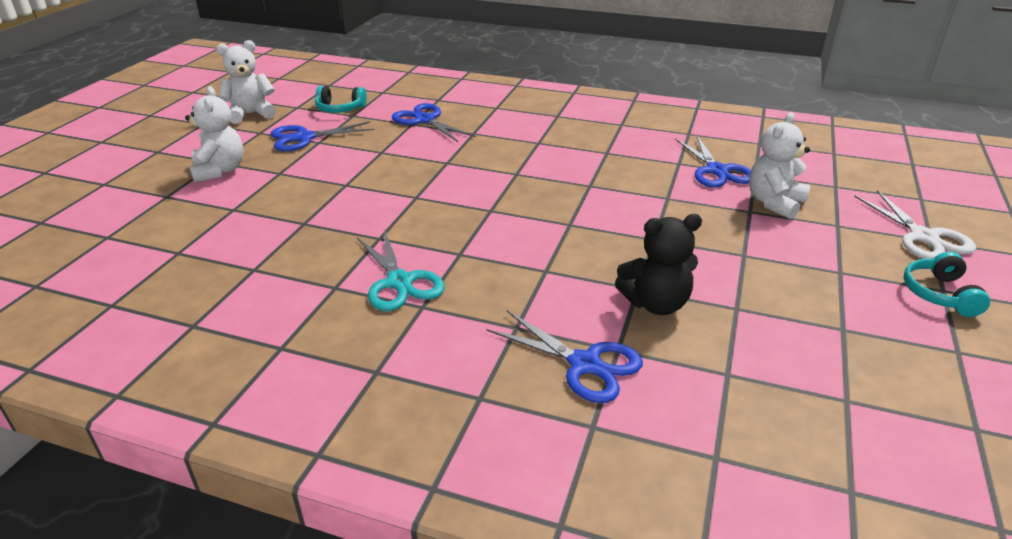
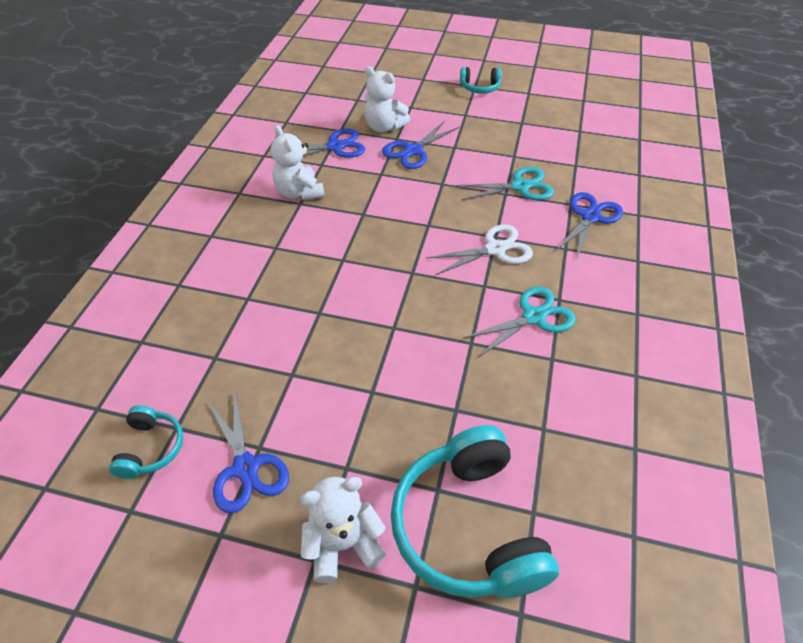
camera: 95 degrees left, 15 degrees up
(191, 220) = (468, 526): none -> turquoise headphones
(251, 114) = (147, 573): white teddy bear -> white teddy bear (299, 192)
(425, 120) = (206, 346): blue scissors -> blue scissors (413, 151)
(656, 304) = (520, 186): black teddy bear -> turquoise scissors
(923, 237) = (420, 80): white scissors -> white scissors (495, 249)

